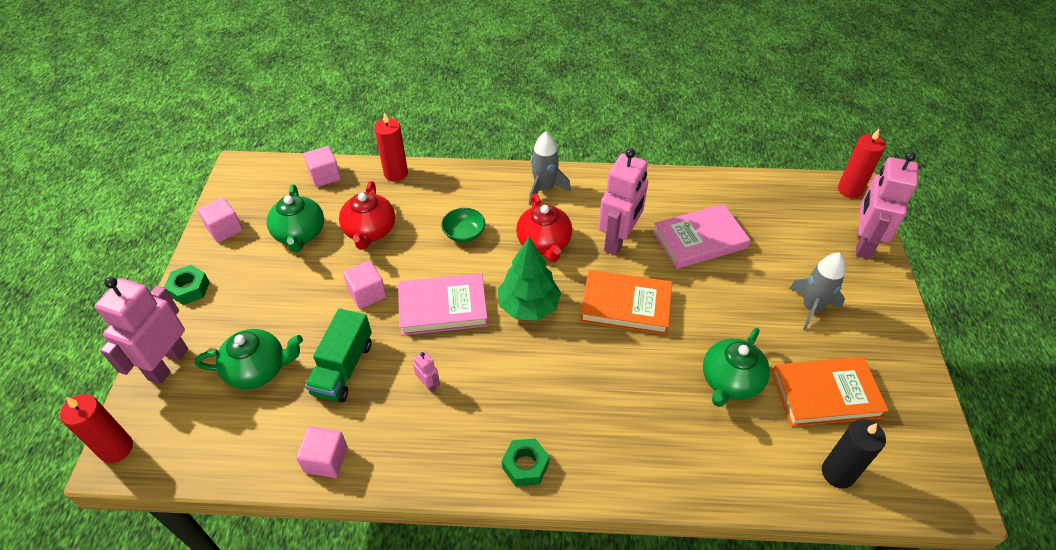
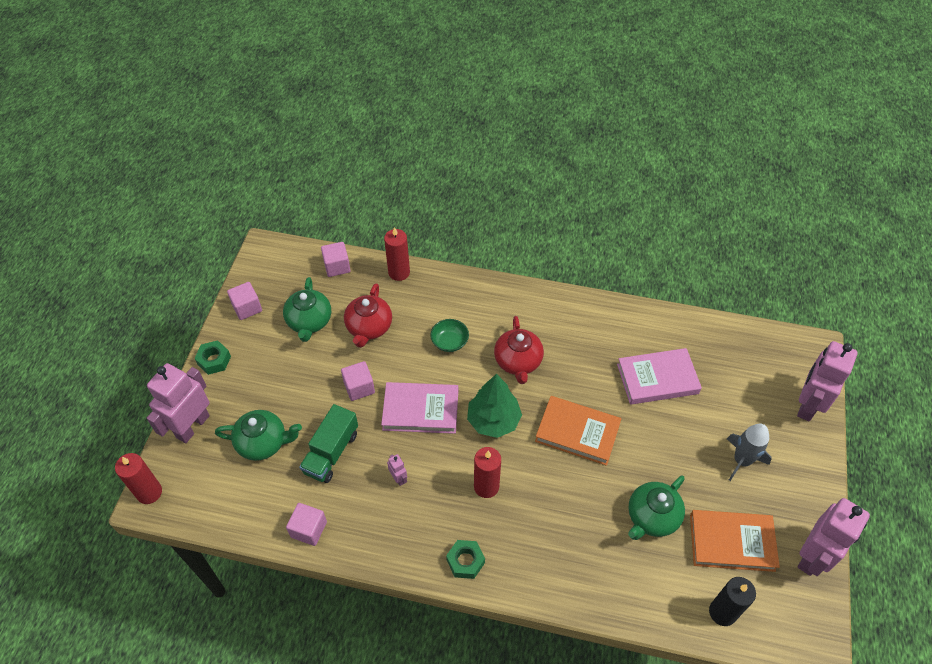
camera: 10 degrees right, 5 degrees up
(544, 189) = (528, 307): grey rocket -> none
(618, 240) = (584, 369): pink robot -> pink robot (812, 556)
(849, 190) = (811, 348): red candle -> red candle (486, 486)

